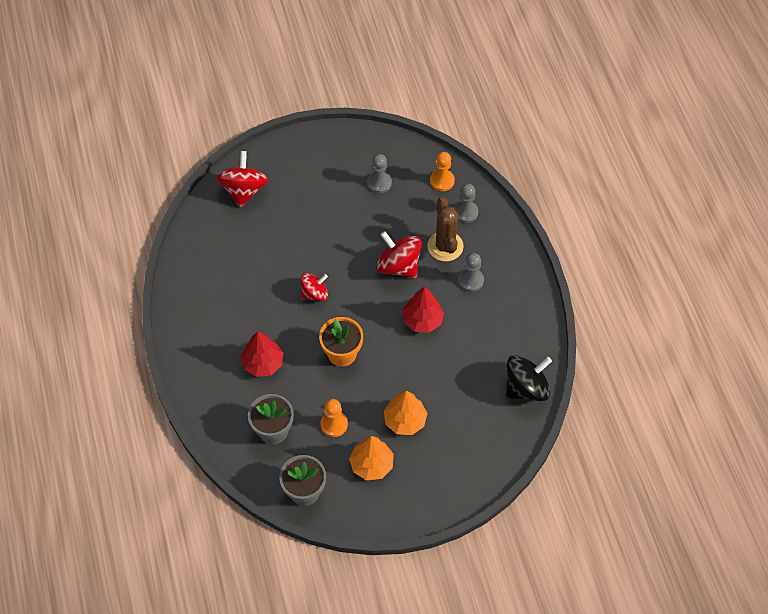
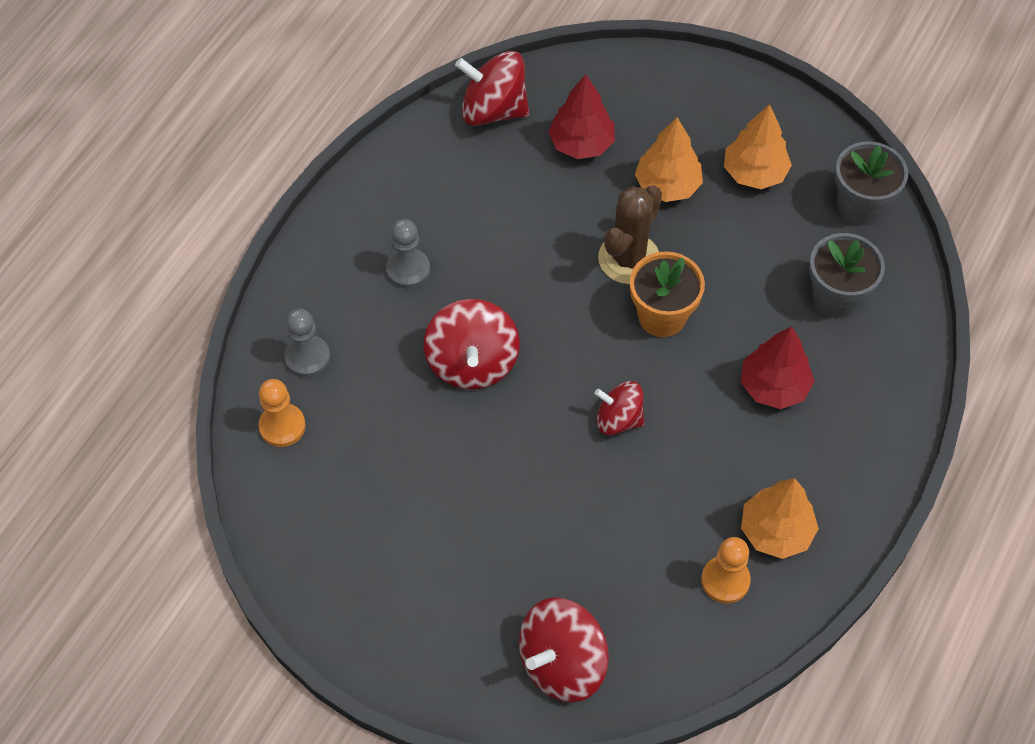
camera: 135 degrees left, 0 degrees up
(207, 303) = (776, 531): none -> orange tree
(334, 424) = (755, 246): orange pawn -> orange pawn (725, 580)
(379, 183) = (365, 499): grey pawn -> none
(422, 320) = (521, 273): red tree -> red tree (581, 144)
(445, 246) = (386, 337): brown cactus -> brown cactus (629, 259)
(526, 388) = (493, 110): black spinning top -> red spinning top

